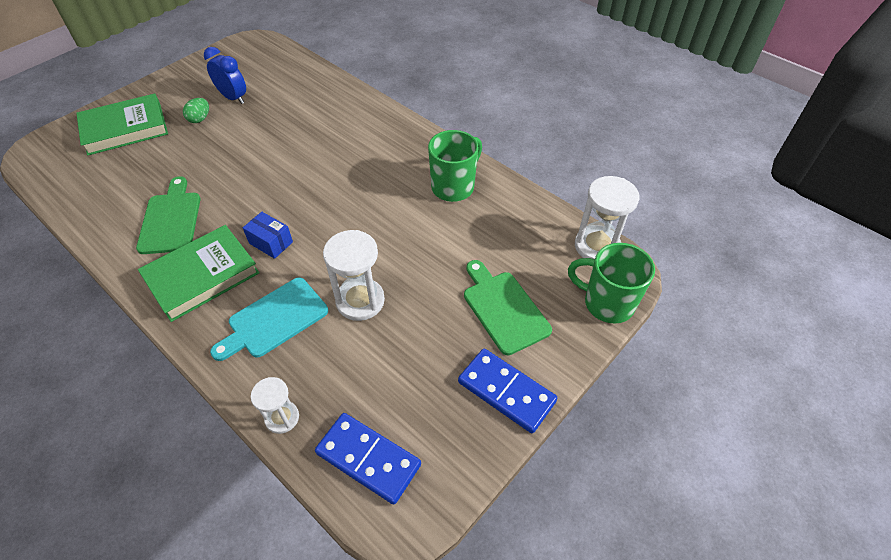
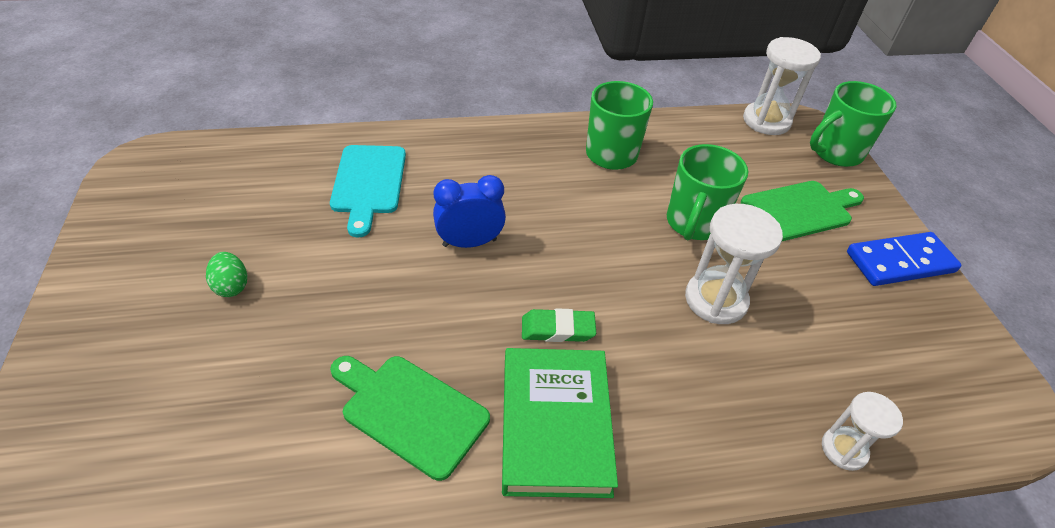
camera: 55 degrees left, 5 degrees down
(125, 128) = (131, 380): green book -> none
(233, 98) = (234, 234): blue clock -> blue clock (469, 242)
(271, 242) = (557, 329): blue box -> green eraser
(274, 319) = (689, 386): turquoise cutting board -> turquoise cutting board (368, 183)
(368, 459) = (934, 401): blue domino -> none
(425, 258) = (693, 223): none -> green mug
(503, 308) = (800, 210): green cutting board -> green cutting board turned 150 degrees clockwise

